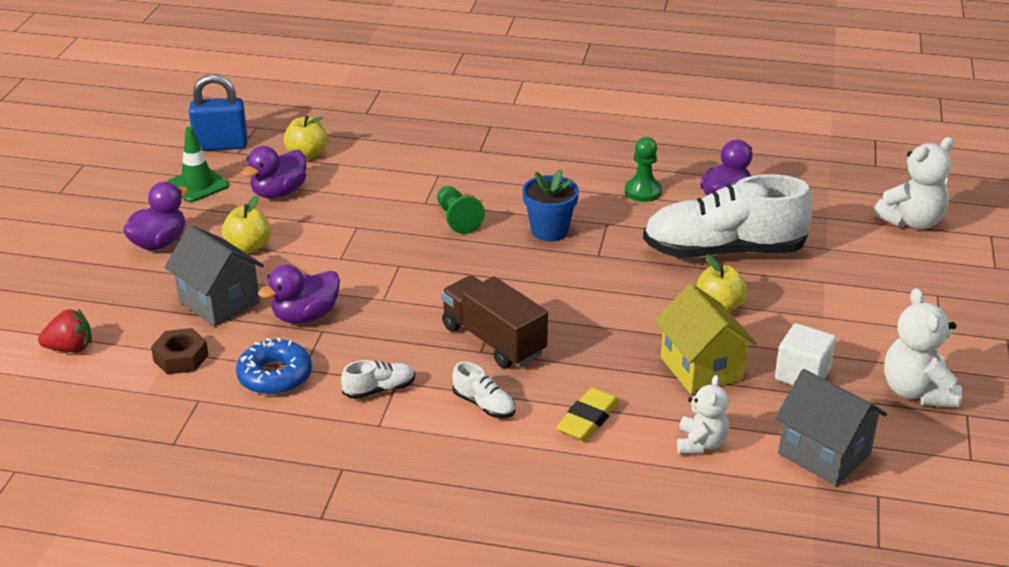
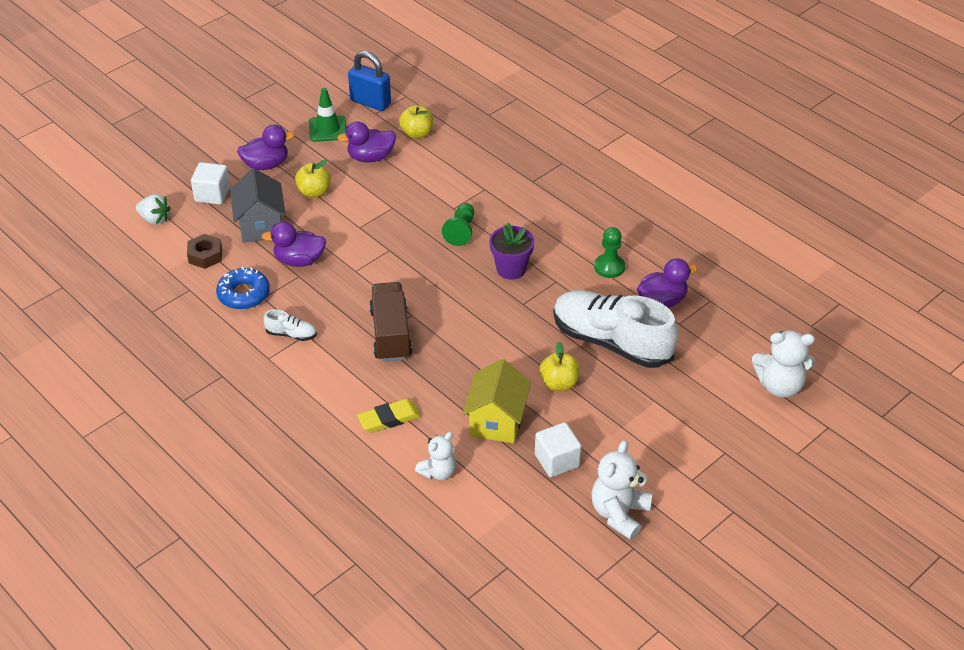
camera: 35 degrees right, 10 degrees up
(70, 348) = (154, 219): red strawberry -> white strawberry
(121, 295) = (212, 194): none -> white cube
(484, 405) = (339, 376): white shoe -> none
(549, 231) = (511, 269): blue flower pot -> purple flower pot
(824, 454) = (506, 521): grey house -> none

